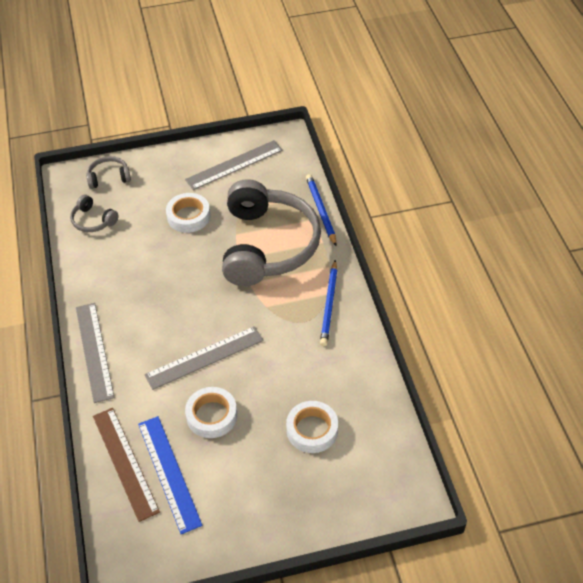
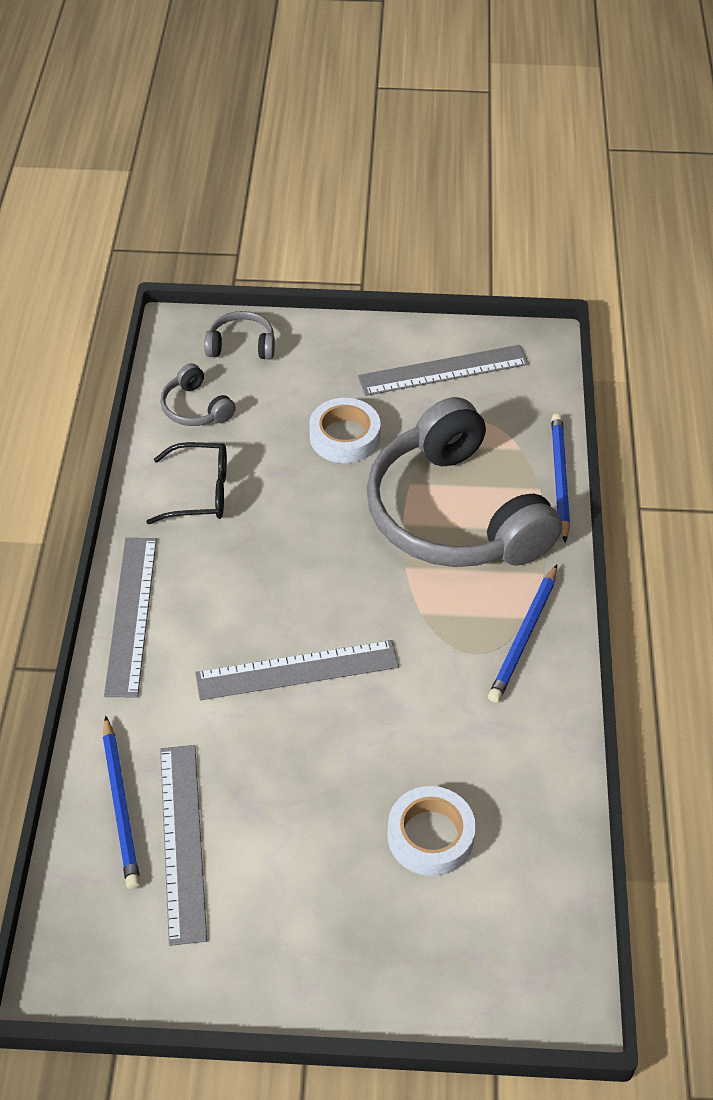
camera: 15 degrees right, 0 degrees up
(112, 269) = (199, 492): none -> black glasses
(125, 462) = (121, 805): brown ruler -> blue pencil
(169, 473) = (182, 841): blue ruler -> grey ruler
(212, 416) = (278, 767): white tape -> none
(267, 245) = (454, 514): grey headphones -> grey headphones turned 135 degrees clockwise

